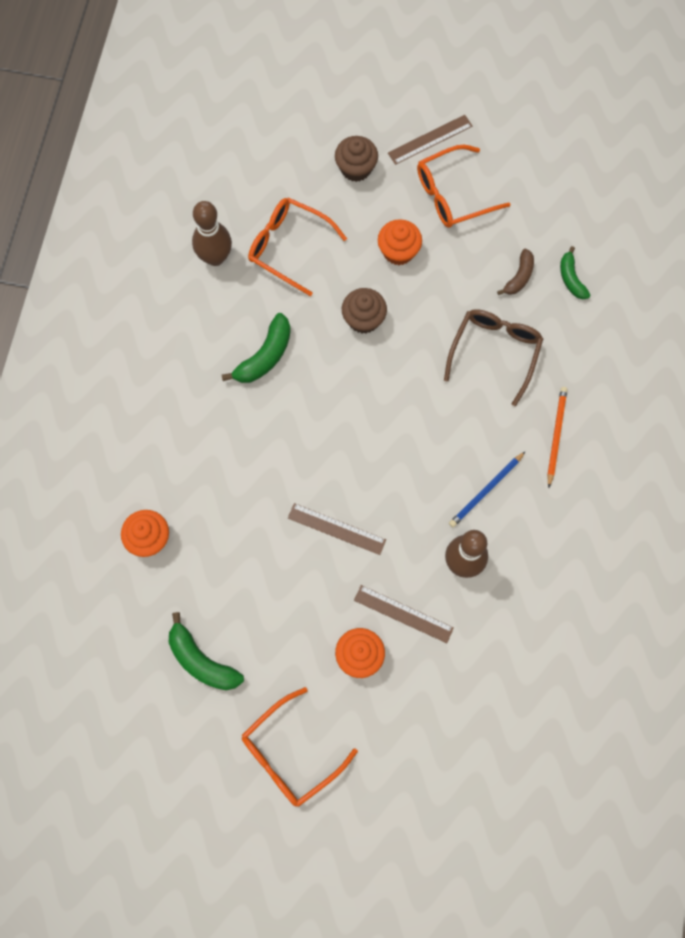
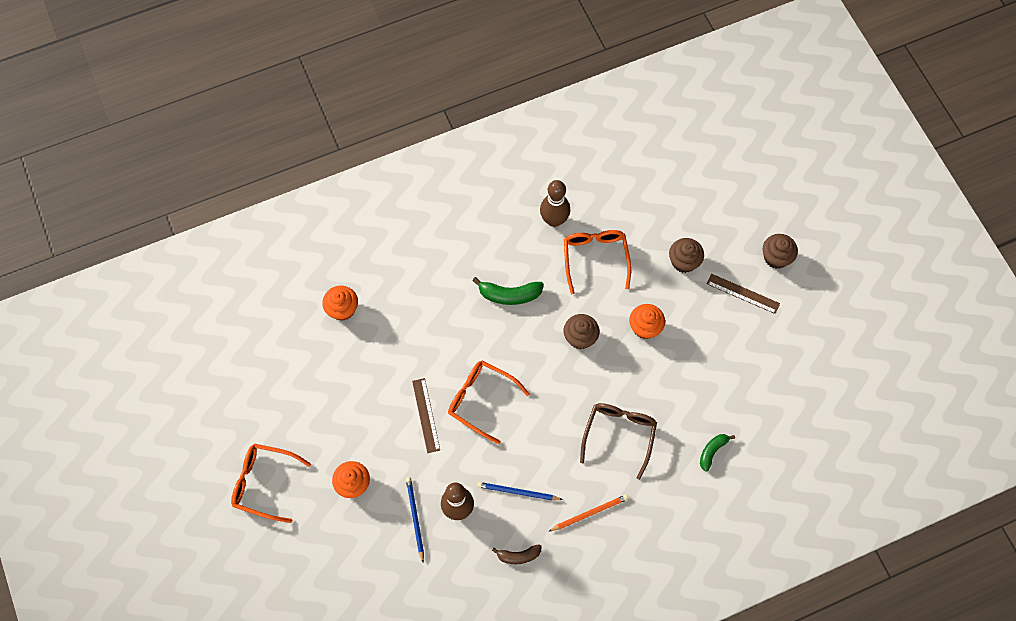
camera: 55 degrees right, 5 degrees down
(202, 661) = (287, 392): green banana -> none
(403, 614) = (398, 493): brown ruler -> none
(415, 85) = (776, 257): none -> brown cupcake
(442, 614) = (415, 518): none -> blue pencil
(453, 194) = (714, 335): orange glasses -> orange glasses (481, 400)
(494, 353) = (619, 435): brown glasses -> brown glasses turned 60 degrees counterclockwise
(519, 277) = (687, 416): brown banana -> brown banana (519, 556)

